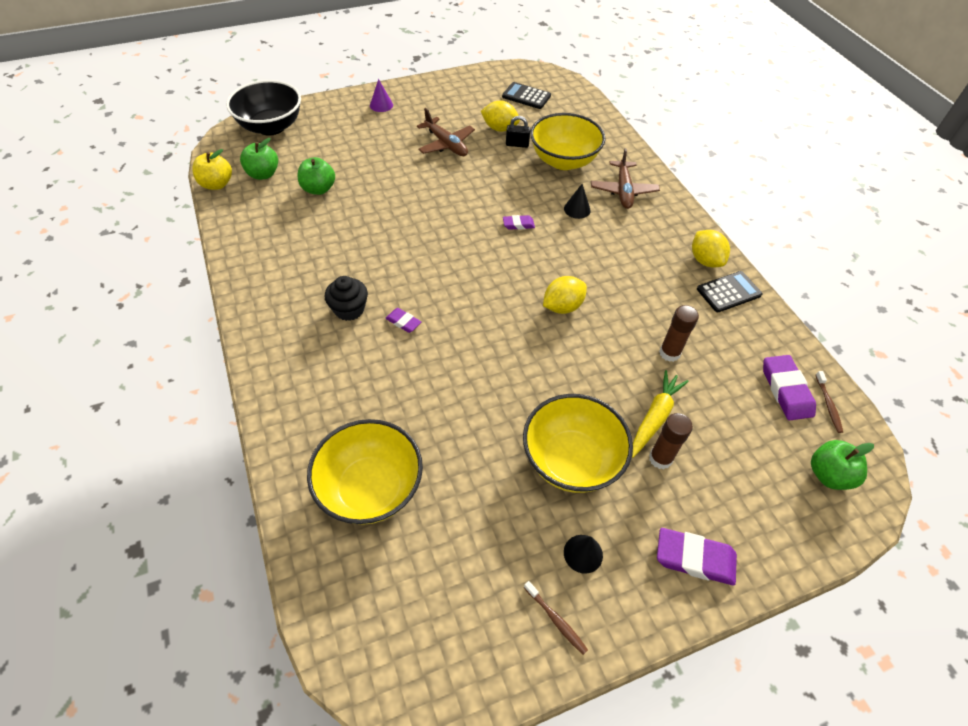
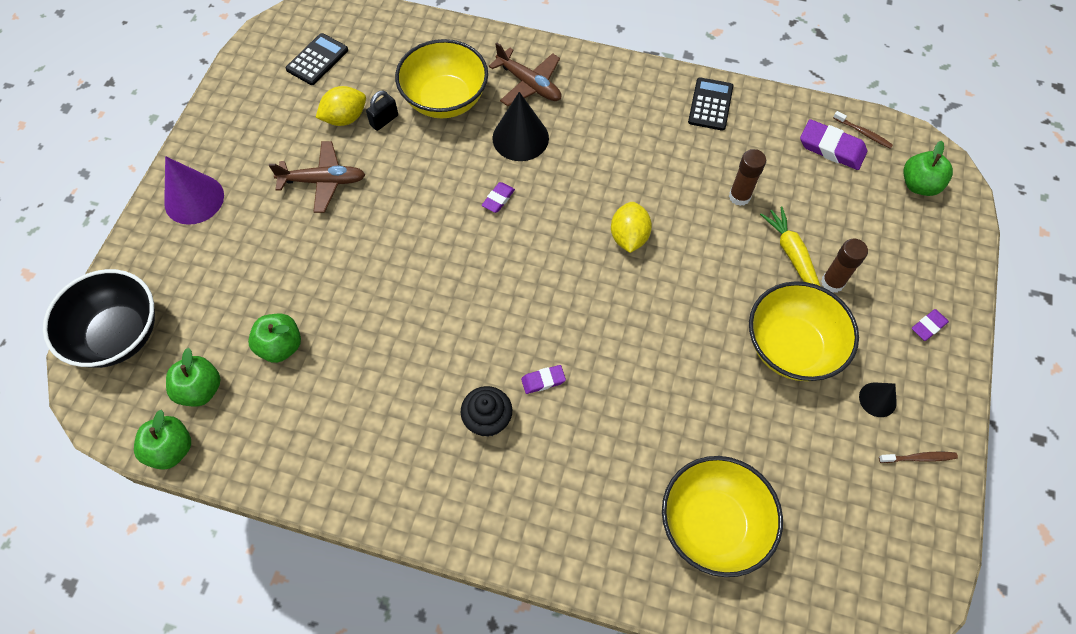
camera: 50 degrees left, 10 degrees up
(217, 184) = (171, 449): yellow apple -> green apple
(381, 105) = (194, 199): purple cone -> purple cone, size x1.79
(526, 96) = (317, 60): black calculator -> black calculator turned 150 degrees clockwise
(577, 209) = (520, 138): black cone -> black cone, size x1.79
(694, 558) = (928, 326): purple eraser -> purple eraser, size x0.56
(705, 260) = (663, 92): yellow lemon -> none

